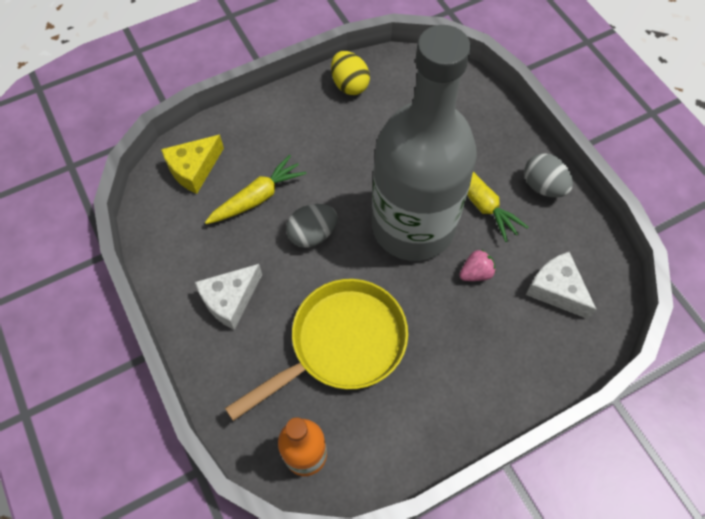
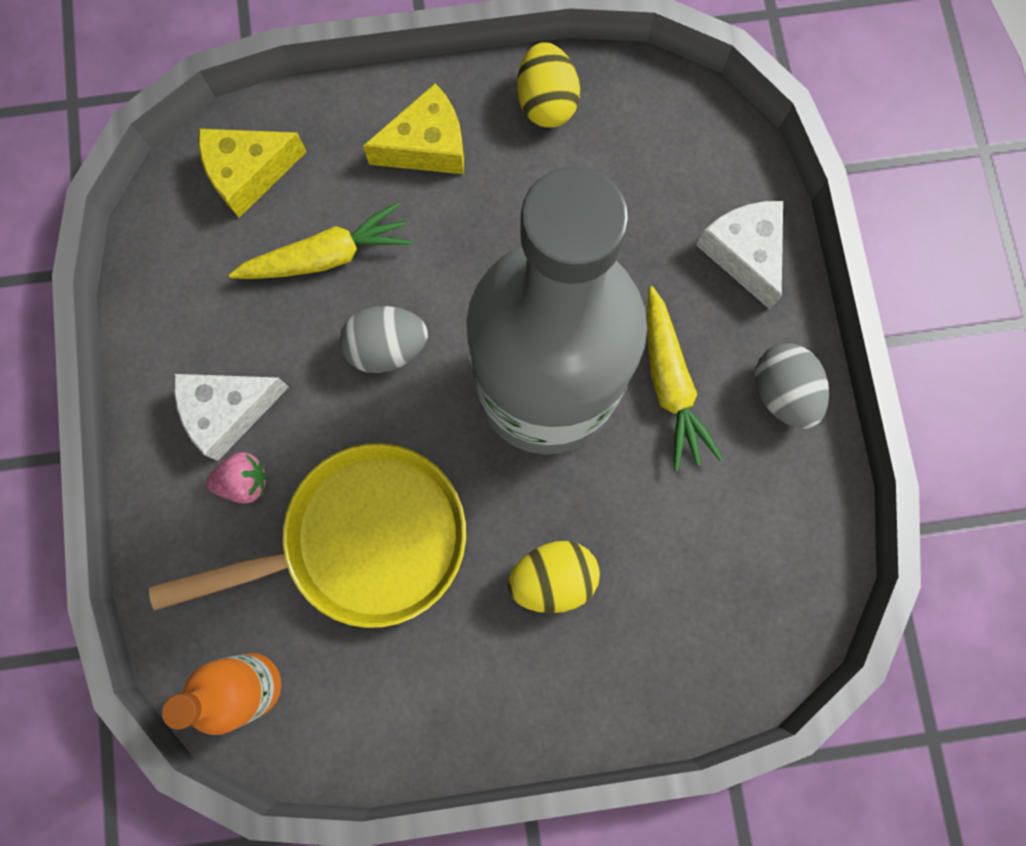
camera: 20 degrees right, 15 degrees up
(292, 125) = (427, 146): none -> yellow cheese
(462, 326) = (553, 578): none -> yellow egg
(476, 273) = (610, 500): pink strawberry -> pink strawberry (244, 481)
(556, 290) = (722, 572): white cheese -> white cheese (744, 253)

